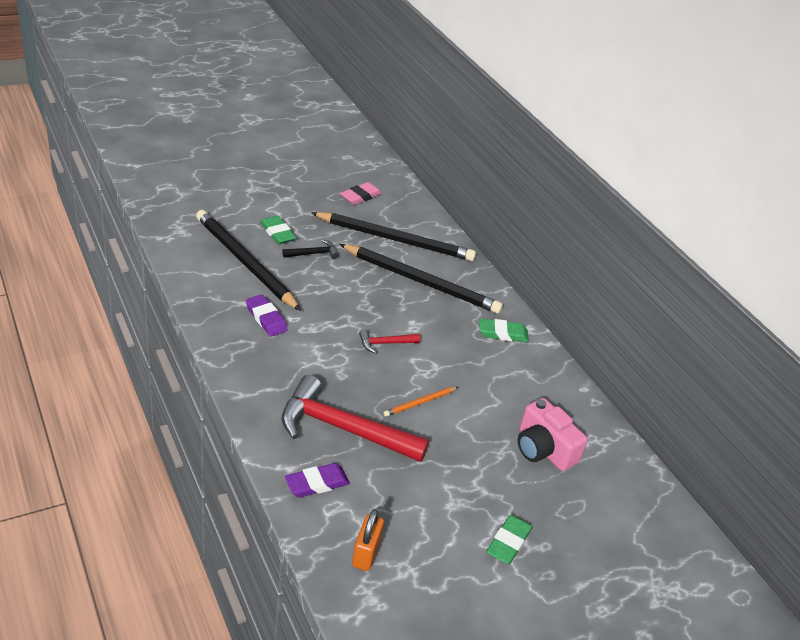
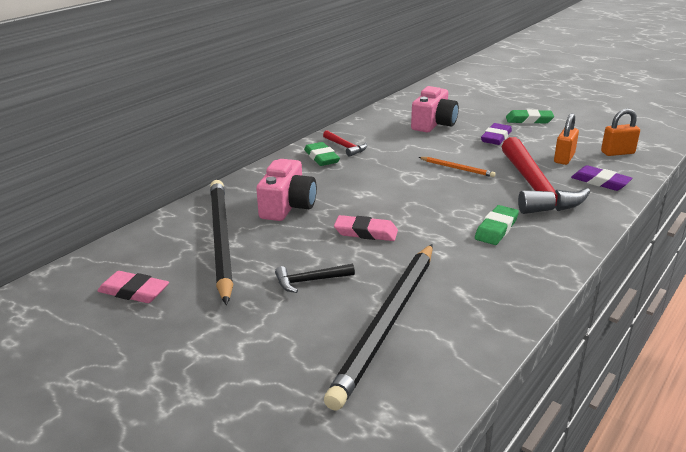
camera: 110 degrees left, 10 degrees down
(266, 318) = (465, 268): purple eraser -> purple eraser (496, 137)
(277, 233) = (293, 323): green eraser -> green eraser (496, 229)
(313, 253) = (310, 281): black hammer -> black hammer turned 60 degrees counterclockwise
(351, 299) = (366, 232): none -> pink eraser
(385, 343) = (408, 199): red hammer -> red hammer (346, 147)
(385, 495) = (564, 158): none -> orange padlock
(421, 282) = (287, 206): black pencil -> pink camera

